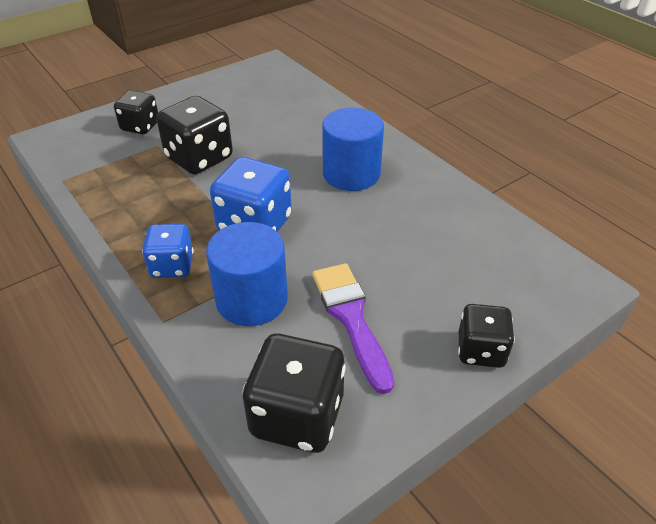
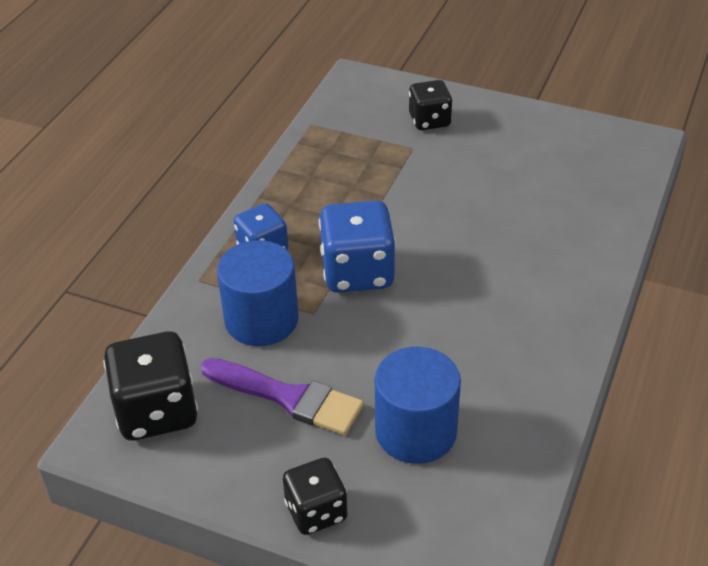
camera: 60 degrees right, 0 degrees up
(199, 158) = (419, 184): black dice -> none
(351, 174) = (501, 303): blue cylinder -> blue cylinder (416, 431)
(351, 318) = (288, 397): purple brush -> purple brush turned 75 degrees clockwise

